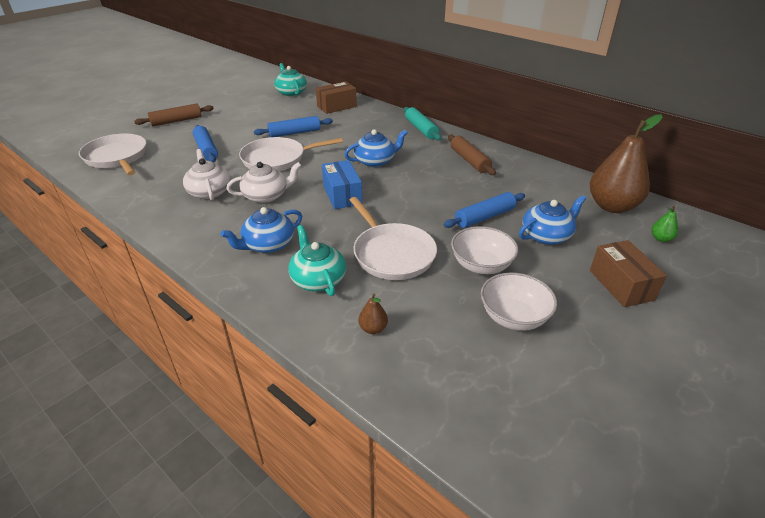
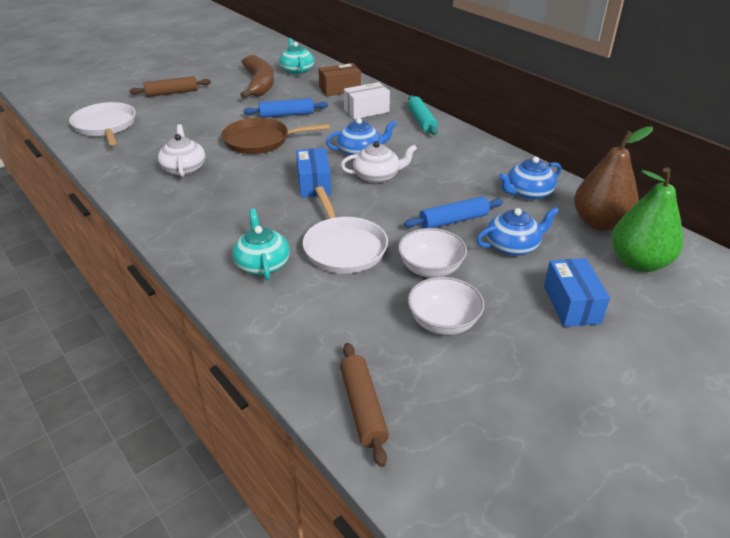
camera: 10 degrees right, 0 degrees up
(206, 149) = (193, 125): blue rolling pin -> none
(259, 107) = (259, 84): none -> brown banana
(266, 196) = (238, 177): white teapot -> white teapot (377, 176)
(268, 244) = (225, 226): blue teapot -> blue teapot (528, 193)
(277, 159) = (260, 141): white pan -> brown pan
(368, 124) = (366, 111): none -> white box
(373, 328) = (299, 316): brown pear -> none
(469, 160) = (461, 159): brown rolling pin -> brown rolling pin (363, 408)
(621, 285) = (571, 304): brown box -> blue box
(661, 239) = (638, 262): green pear -> green pear, size x2.48

